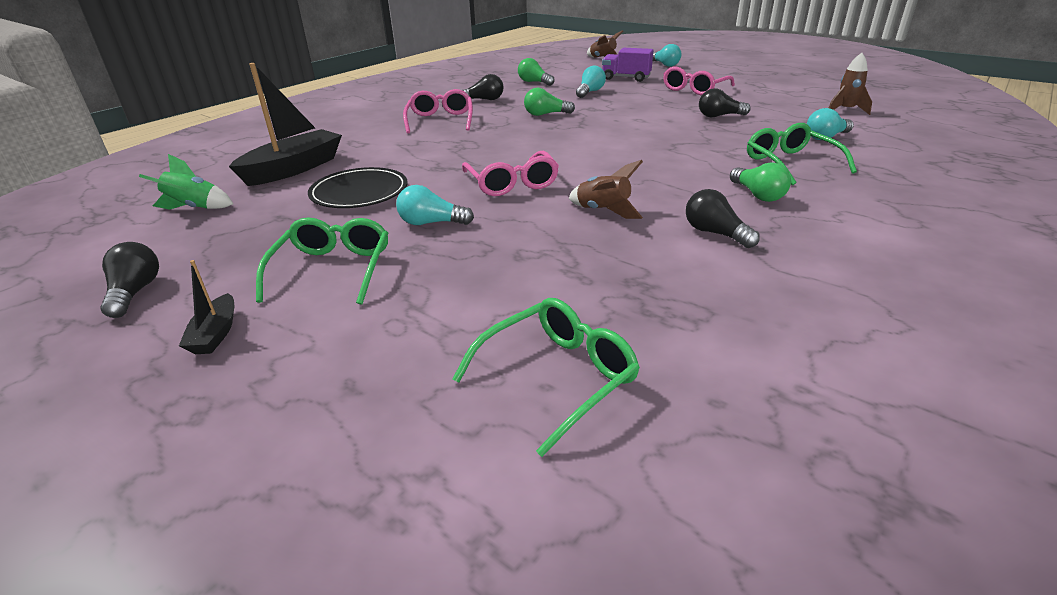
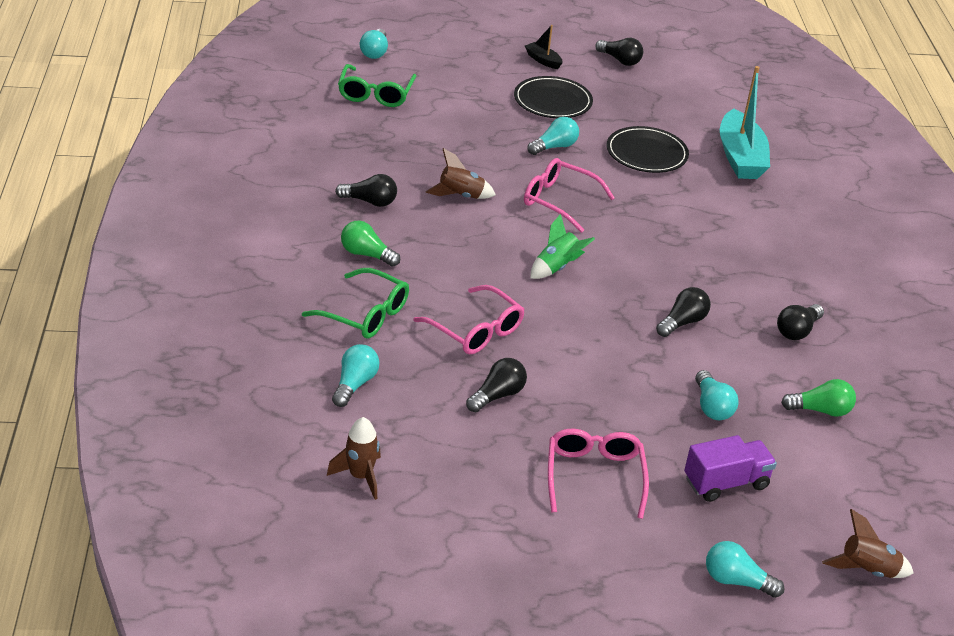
camera: 135 degrees right, 5 degrees up
(194, 208) = (718, 105): green rocket -> green rocket (557, 267)
(294, 169) = (740, 157): black boat -> turquoise boat
(333, 269) = (552, 101): green glasses -> black plate
(440, 120) = (763, 267): pink glasses -> pink glasses (476, 330)
(440, 493) = (375, 52): none -> turquoise light bulb
(545, 114) = (682, 322): green light bulb -> black light bulb

